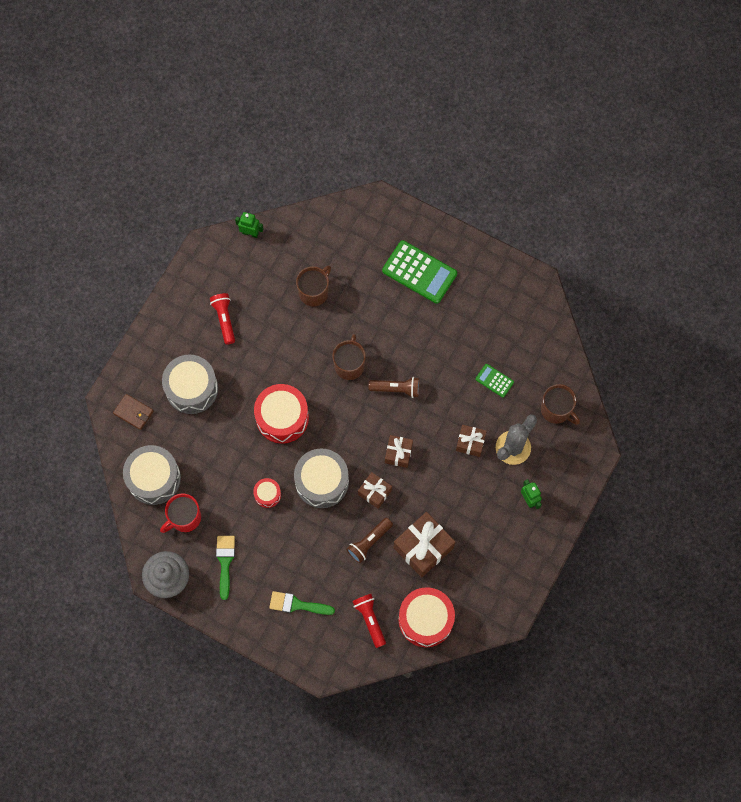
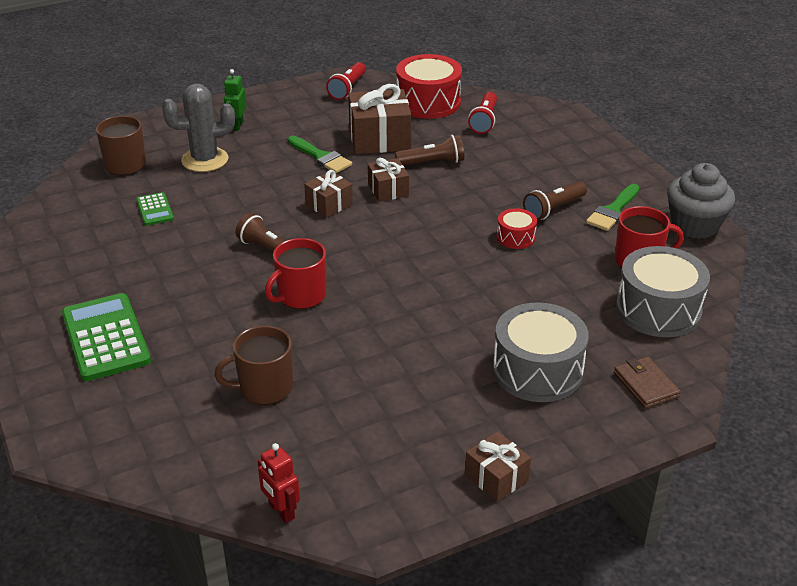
camera: 145 degrees left, 35 degrees down
(224, 319) = (424, 422): red flashlight -> red flashlight (347, 89)
(250, 233) = (281, 511): green robot -> red robot
(262, 540) = (553, 209): none -> brown flashlight
(282, 418) = (436, 289): red drum -> none
(297, 604) = (553, 155): green brush -> green brush (321, 157)
(322, 482) = (440, 220): grey drum -> none
(349, 365) = (300, 296): brown mug -> red mug
(470, 443) = (243, 180): brown gift -> brown gift (496, 477)

